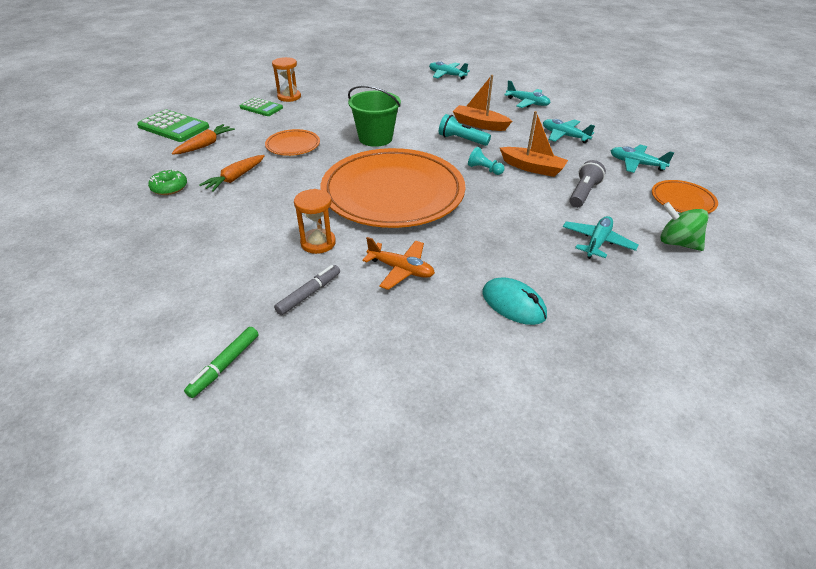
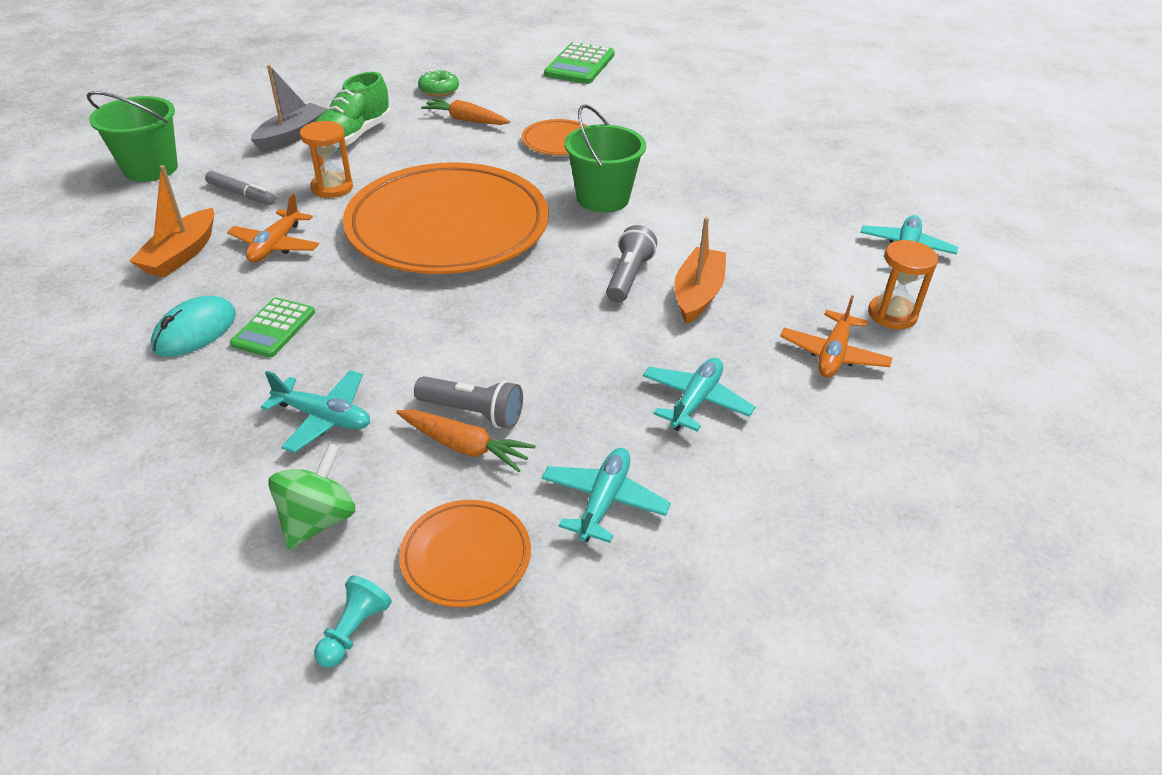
camera: 80 degrees right, 0 degrees up
(205, 145) = (540, 90): orange carrot -> orange carrot (464, 446)
(208, 268) = (292, 136): none -> grey boat
(225, 365) = (151, 168): green marker -> green bucket
(231, 232) = (353, 136): none -> green shoe
(261, 108) = (660, 105): green calculator -> green calculator (274, 328)
(289, 97) = (708, 118): orange hourglass -> orange hourglass (892, 314)
(461, 140) = (628, 277): turquoise flashlight -> grey flashlight
(484, 169) = (532, 302): turquoise pawn -> turquoise pawn (354, 630)
(527, 103) = (833, 354): turquoise plane -> orange plane
(532, 168) = (550, 355): orange boat -> orange boat (181, 254)

